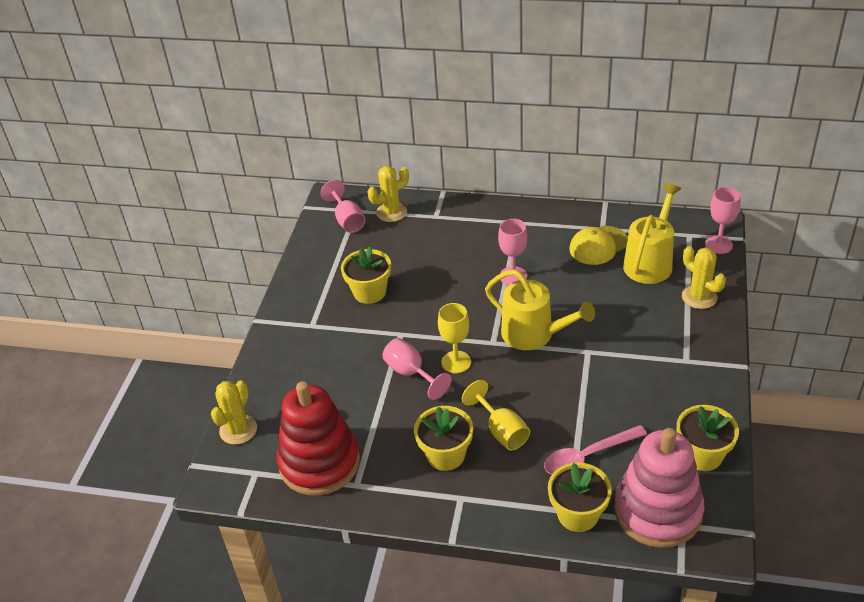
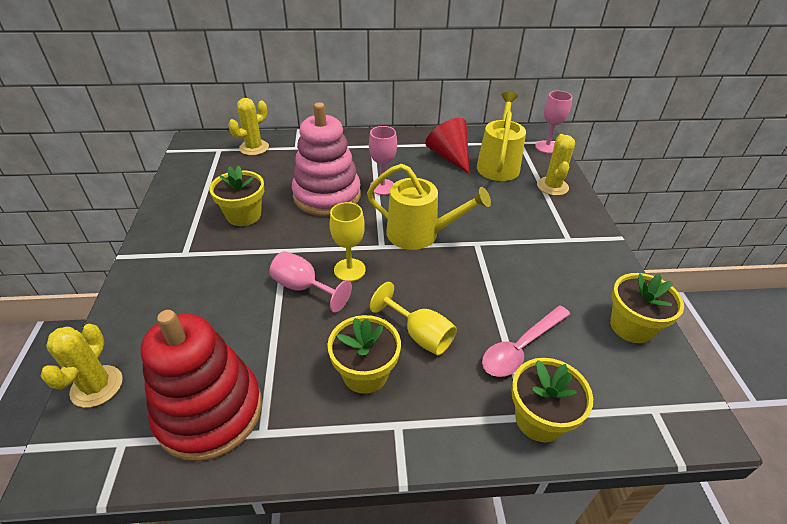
camera: 20 degrees left, 0 degrees up
(347, 220) = (211, 157): pink goblet -> none
(598, 245) = (449, 156): yellow cap -> red cone
(657, 511) = (621, 397): pink stacking toy -> pink stacking toy (327, 196)
(699, 297) = (552, 186): yellow cactus -> yellow cactus turned 60 degrees clockwise

